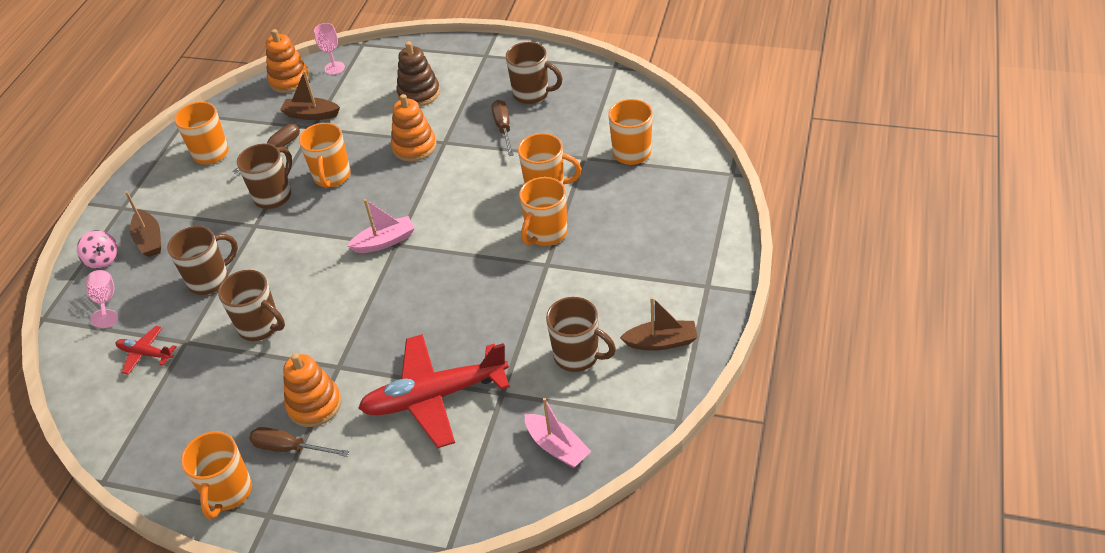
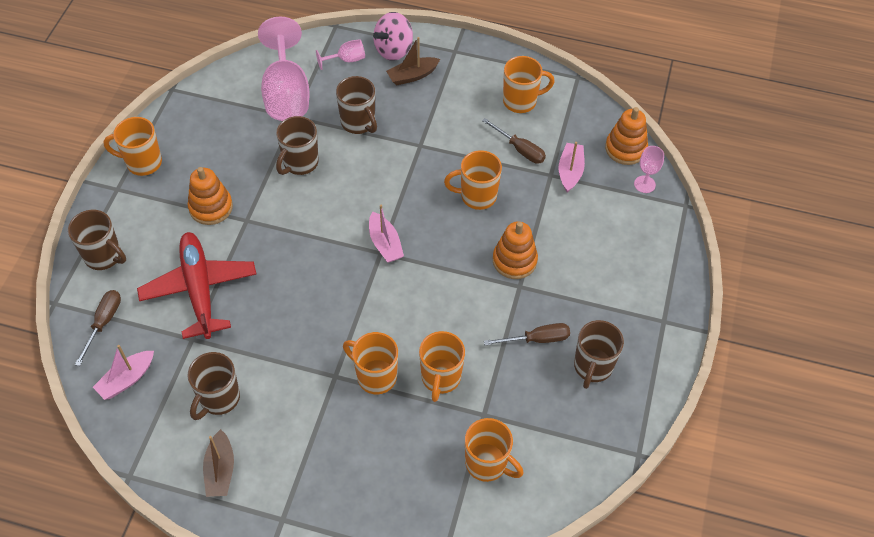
camera: 85 degrees right, 10 degrees up
(103, 260) = (393, 50): pink spinning top -> pink spinning top, size x1.51
(145, 354) = (286, 94): red plane -> pink goblet
(274, 196) = (456, 155): brown mug -> brown mug (104, 256)
(289, 448) = (173, 195): brown screwdriver -> brown screwdriver (104, 323)
(311, 115) = (570, 171): brown boat -> pink boat
(419, 93) = (599, 261): brown stacking toy -> none

